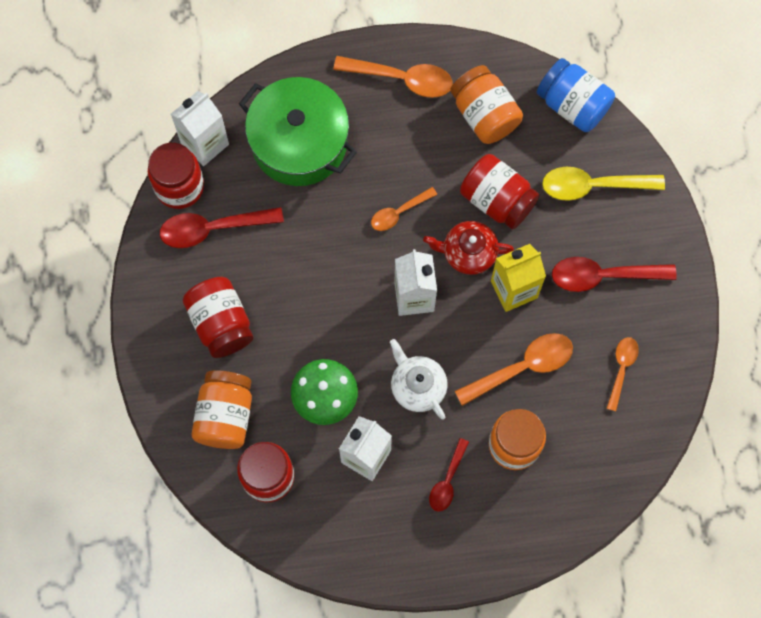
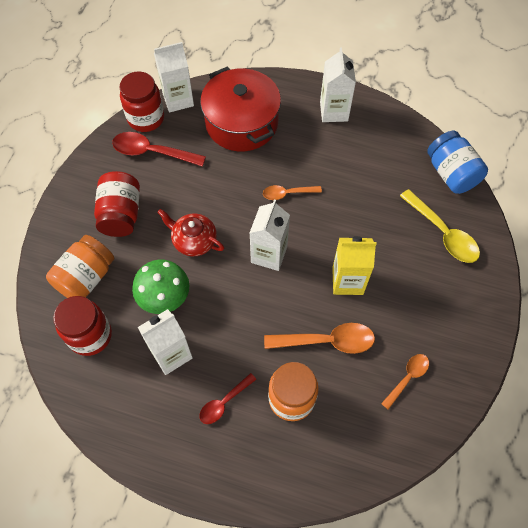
camera: 25 degrees right, 10 degrees down
(299, 142) = (241, 123): green pot -> red pot
(402, 79) = (334, 111): orange spoon -> white carton
(417, 386) = (238, 319): white teapot -> none
(468, 252) = (325, 241): red teapot -> red teapot (194, 240)
(484, 115) = (382, 155): orange jar -> none
(497, 200) = (364, 214): red jar -> none
(593, 186) = (443, 233): yellow spoon -> yellow spoon turned 150 degrees counterclockwise
(603, 276) = (423, 300): red spoon -> none

